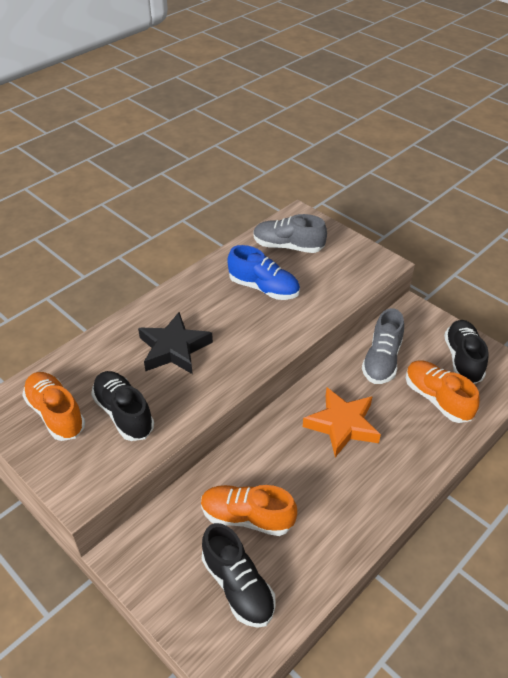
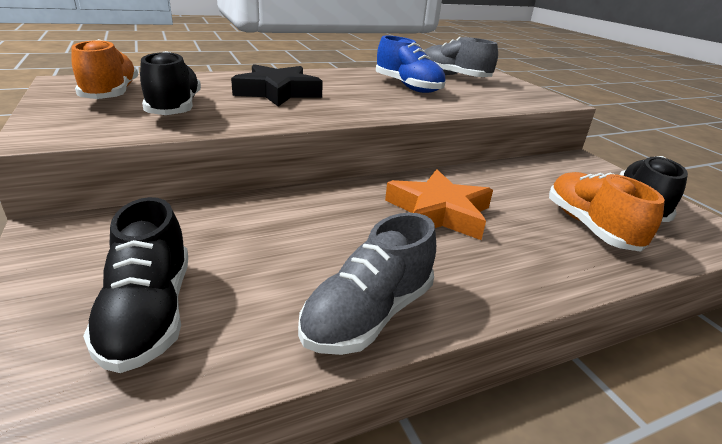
camera: 20 degrees right, 15 degrees down
(247, 517) = (240, 250): orange shoe -> none
(382, 360) = (523, 181): grey shoe -> grey shoe (368, 314)

